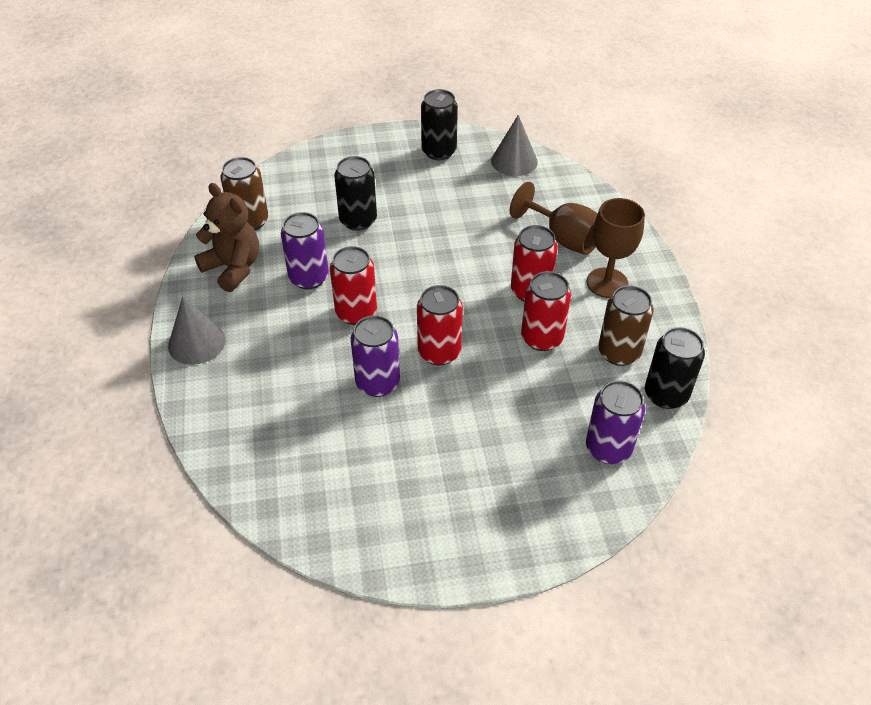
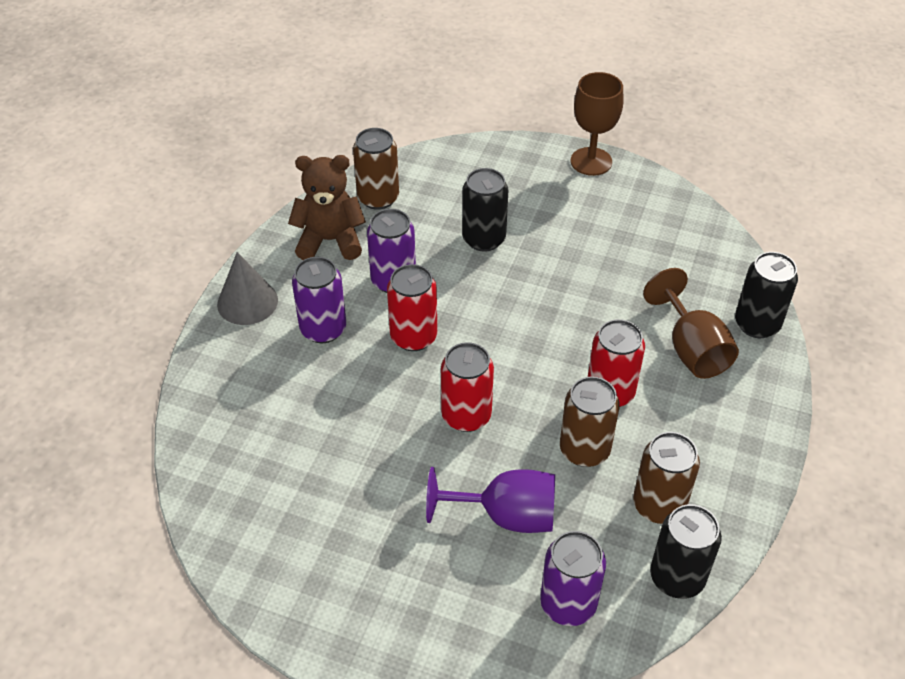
camera: 30 degrees right, 0 degrees up
(233, 268) = (330, 241): brown teddy bear -> brown teddy bear turned 75 degrees counterclockwise
(377, 383) = (383, 419): purple can -> purple can (323, 329)
(439, 151) = (622, 195): black can -> black can (757, 324)
(514, 161) = (699, 237): grey cone -> none
(520, 409) = (506, 515): none -> purple goblet
(542, 338) = (584, 450): red can -> brown can
(607, 283) = (704, 421): brown goblet -> brown goblet (591, 161)

